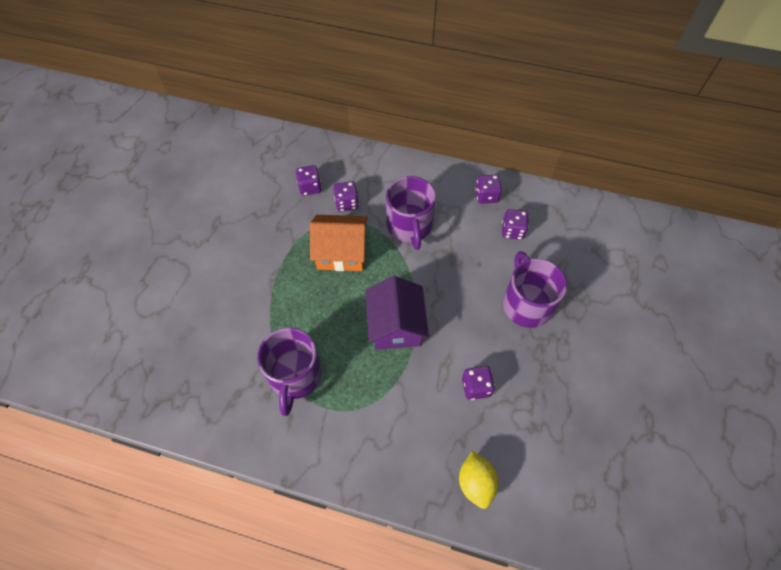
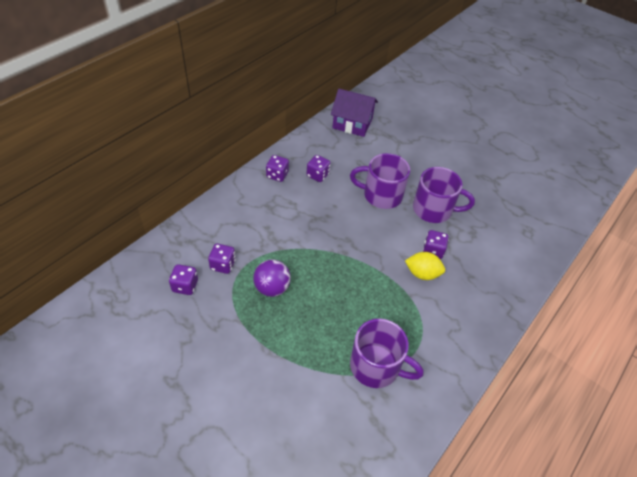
camera: 70 degrees left, 10 degrees down
(341, 252) = (272, 288): orange house -> purple ball
(396, 325) = (362, 277): purple house -> purple house (352, 123)
(409, 226) = (275, 232): purple mug -> purple mug (433, 210)
(475, 482) = (501, 281): yellow lemon -> yellow lemon (422, 273)

